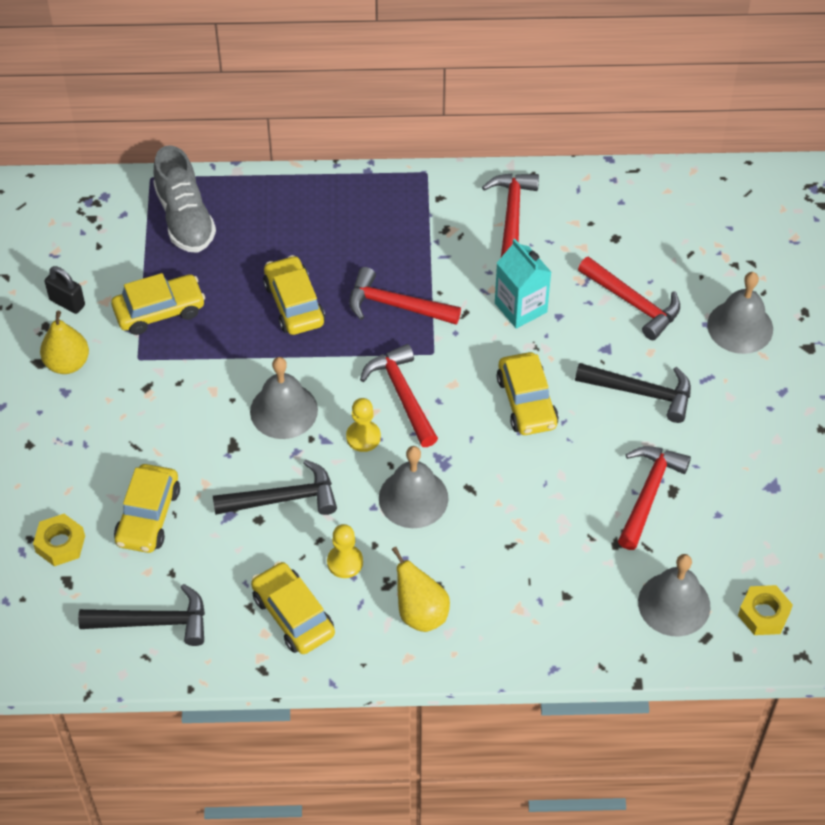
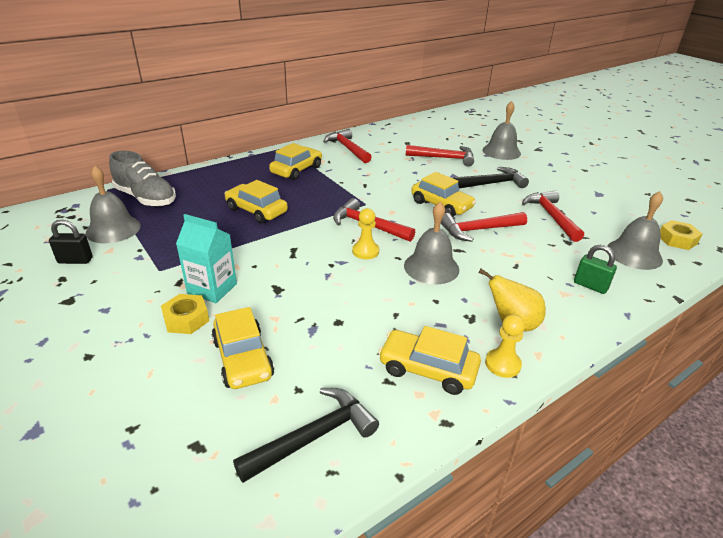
camera: 35 degrees left, 20 degrees down
(60, 544) = (168, 418): yellow nut -> yellow nut (186, 319)
(67, 363) = (96, 292): yellow pear -> none
(159, 311) = (159, 242): yellow car -> yellow car (296, 170)
(283, 498) = (345, 302): black hammer -> none
(284, 410) = (298, 258): grey bell -> grey bell (113, 229)
(345, 562) = (428, 319): yellow pawn -> yellow pawn (502, 364)
(395, 305) = (322, 193): red hammer -> red hammer (478, 230)
(520, 307) = (392, 175): turquoise carton -> turquoise carton (212, 289)
(560, 615) = (590, 286): none -> green padlock

